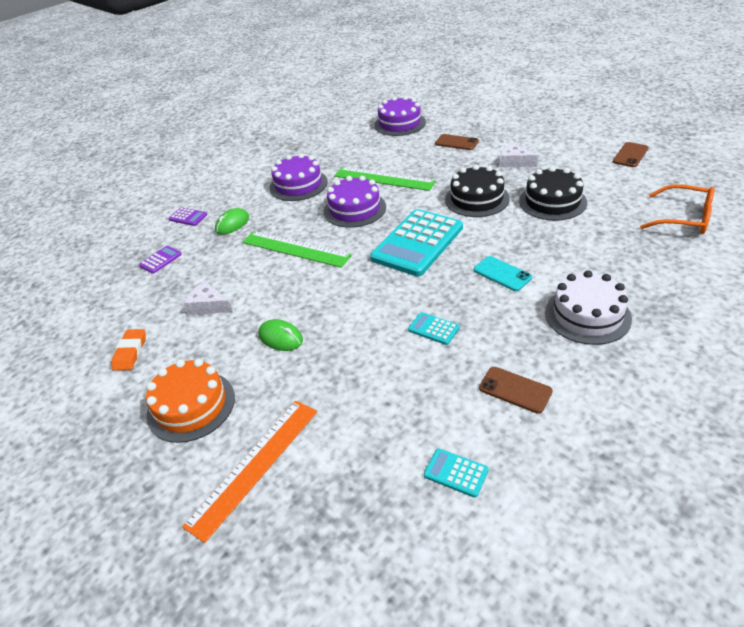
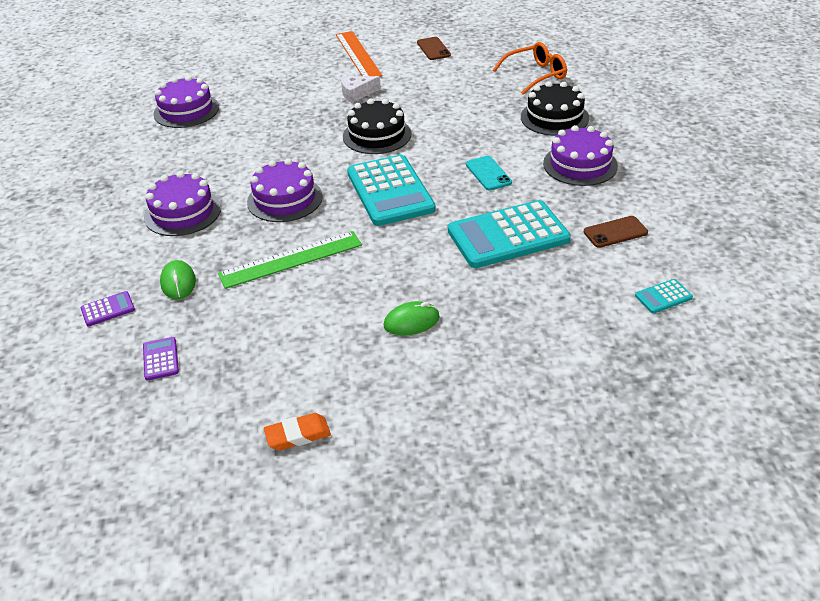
camera: 55 degrees left, 0 degrees up
(130, 352) = (298, 435): orange eraser -> orange eraser turned 60 degrees counterclockwise
(191, 406) = (435, 414): orange cake -> none
(209, 306) = (299, 351): white cheese -> none
(254, 465) = (553, 399): orange ruler -> orange ruler (357, 55)
(384, 179) = (264, 162): green ruler -> none
(433, 329) = (508, 235): turquoise calculator -> turquoise calculator, size x2.39
(456, 142) = (277, 101): brown phone -> none
(502, 274) = (488, 173): turquoise phone -> turquoise phone turned 75 degrees clockwise
(552, 201) = (436, 107): black cake -> black cake (554, 117)
(587, 315) = (580, 164): white cake -> purple cake

